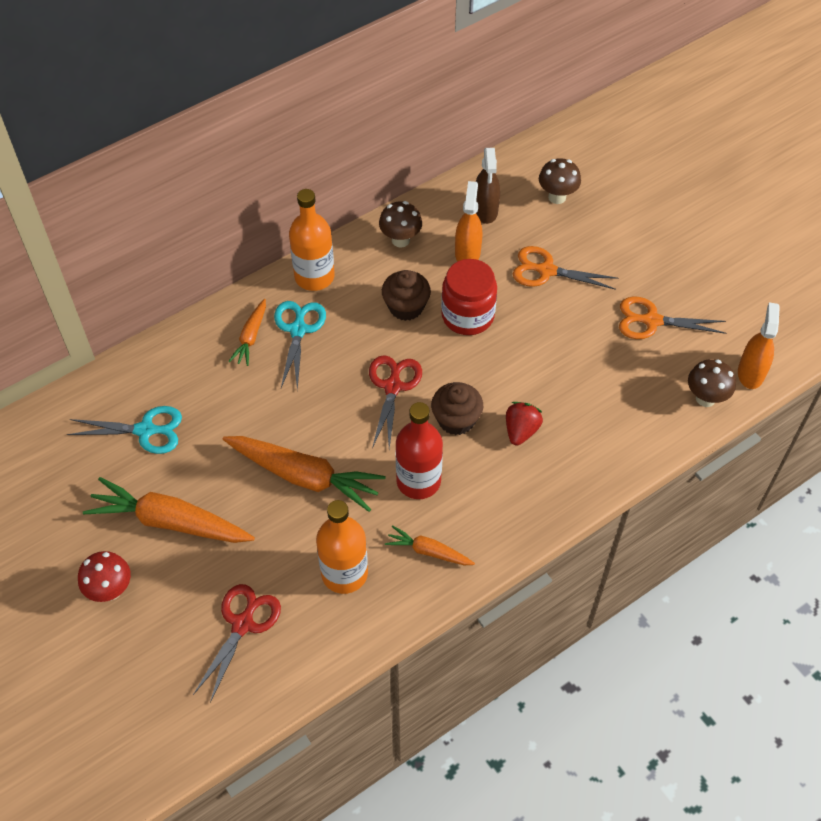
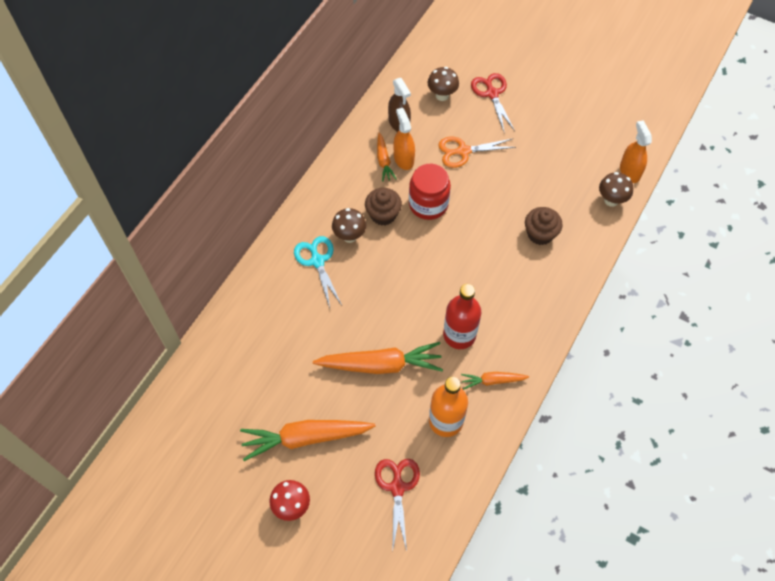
camera: 25 degrees left, 5 degrees up
(145, 430) = (249, 380): turquoise scissors -> none
(251, 337) = (287, 280): orange carrot -> orange carrot (384, 161)
(314, 276) = (307, 217): orange bottle -> none
(393, 387) = (406, 275): red scissors -> red scissors (492, 94)
(400, 240) = (352, 167): brown mushroom -> brown mushroom (349, 236)
(456, 420) = (461, 281): brown cupcake -> brown cupcake (540, 234)
(521, 430) = (507, 271): red strawberry -> none
(652, 321) = (550, 160): orange scissors -> none

